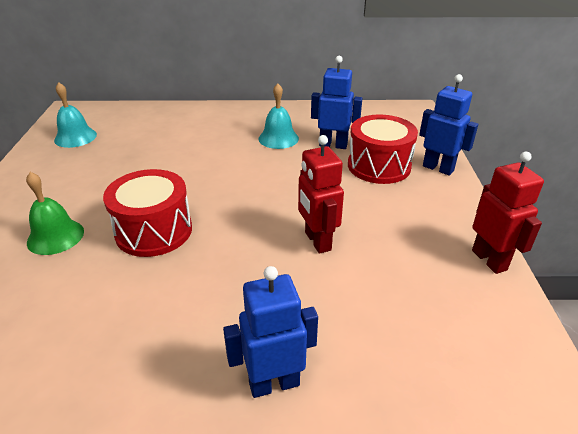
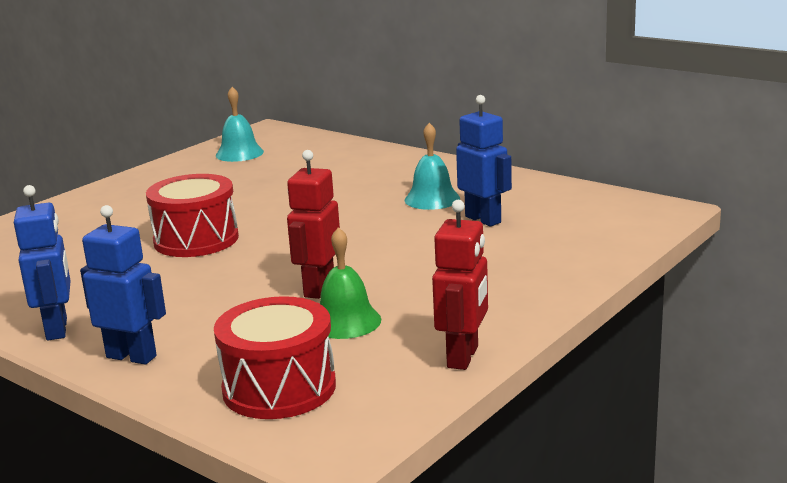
camera: 40 degrees right, 15 degrees down
(55, 236) = (121, 222): green bell -> green bell (345, 321)
(379, 166) = (500, 251): red drum -> red drum (279, 388)
(438, 168) = (570, 271): blue robot -> blue robot (57, 329)

